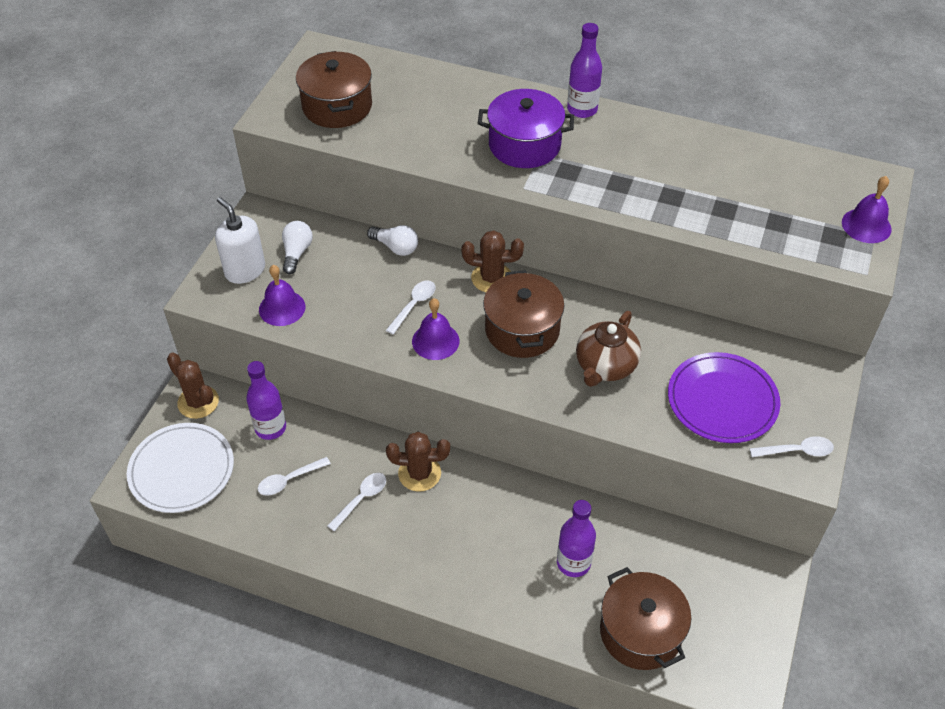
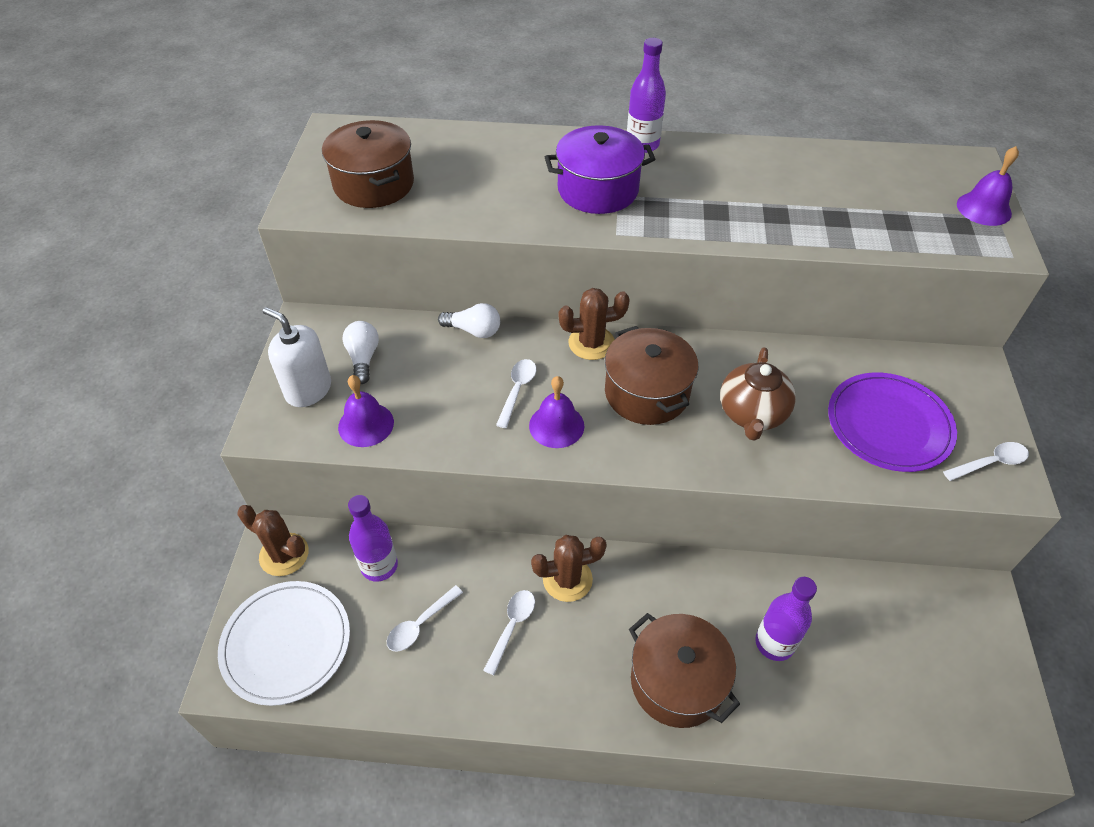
camera: 15 degrees left, 0 degrees up
(640, 632) = (879, 707): brown pot -> brown pot (677, 681)

